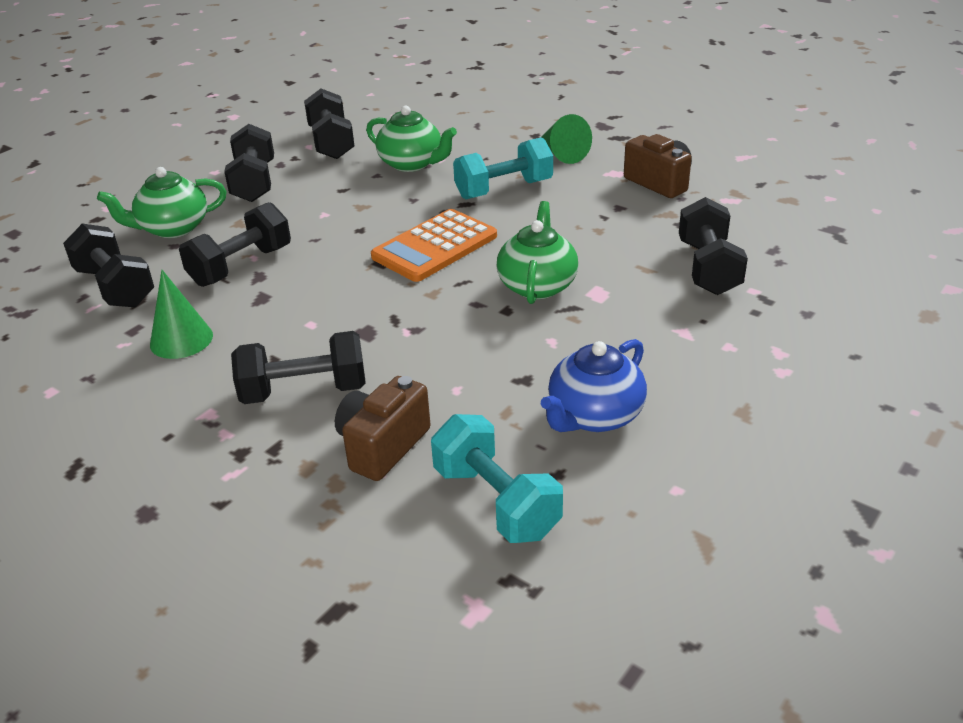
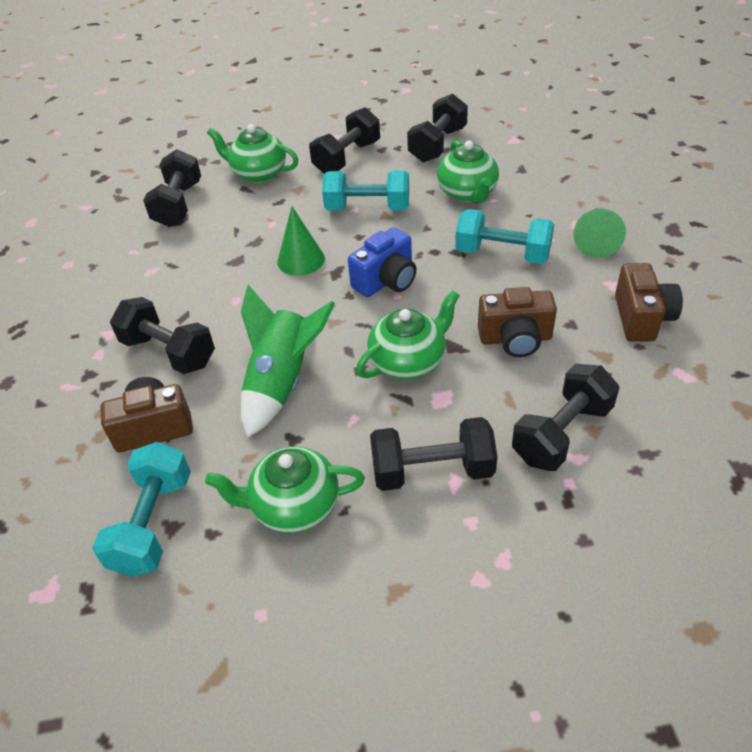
camera: 45 degrees right, 10 degrees up
(181, 340) = (161, 267): green cone -> green cone (301, 260)
(241, 266) = (256, 227): black dumbbell -> black dumbbell (432, 471)
(335, 208) = (367, 208): none -> turquoise dumbbell
(434, 246) = (386, 281): orange calculator -> blue camera
(454, 352) = (283, 382): none -> green rocket
(594, 416) = (294, 506): blue teapot -> green teapot
(595, 233) = (515, 339): none -> brown camera

